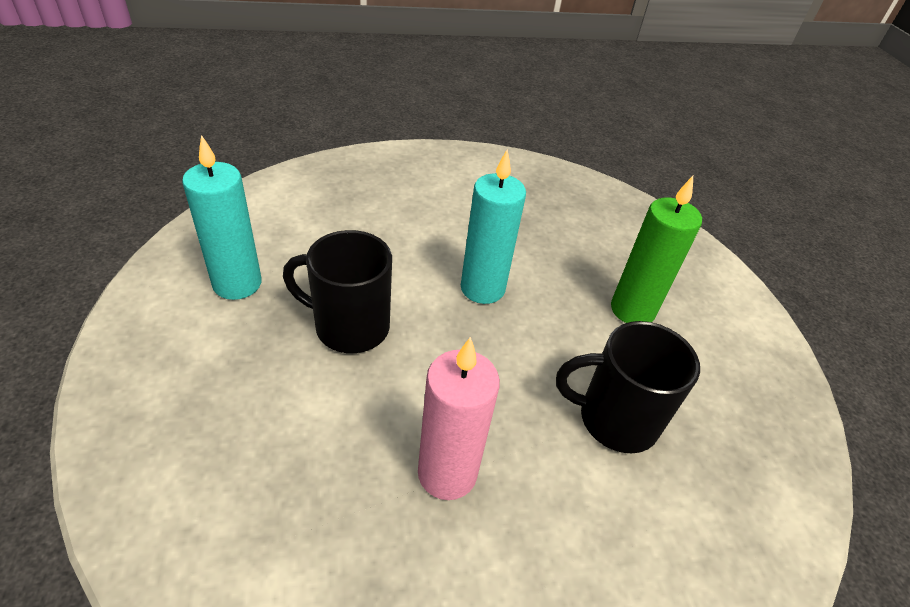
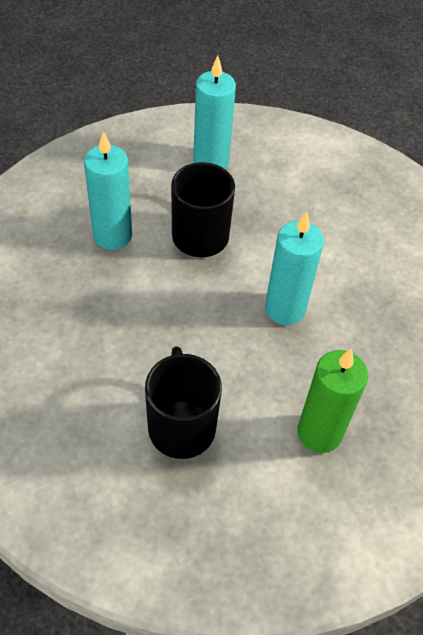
camera: 75 degrees right, 10 degrees up
(304, 418) = (112, 235): none -> turquoise candle
(447, 473) = (96, 323): pink candle -> none

